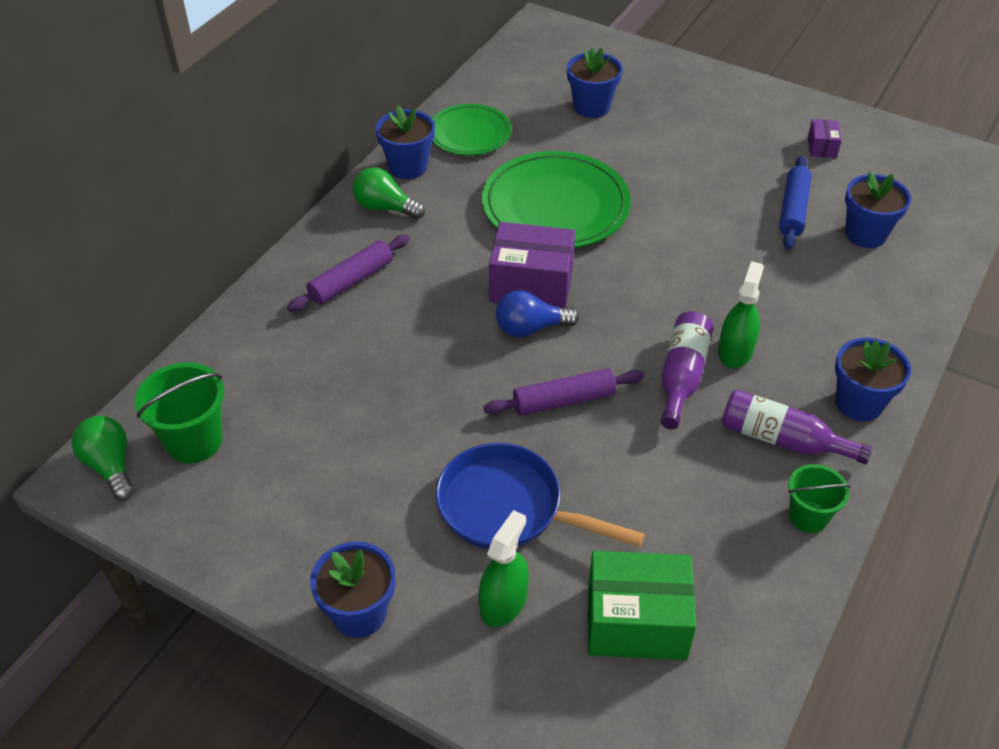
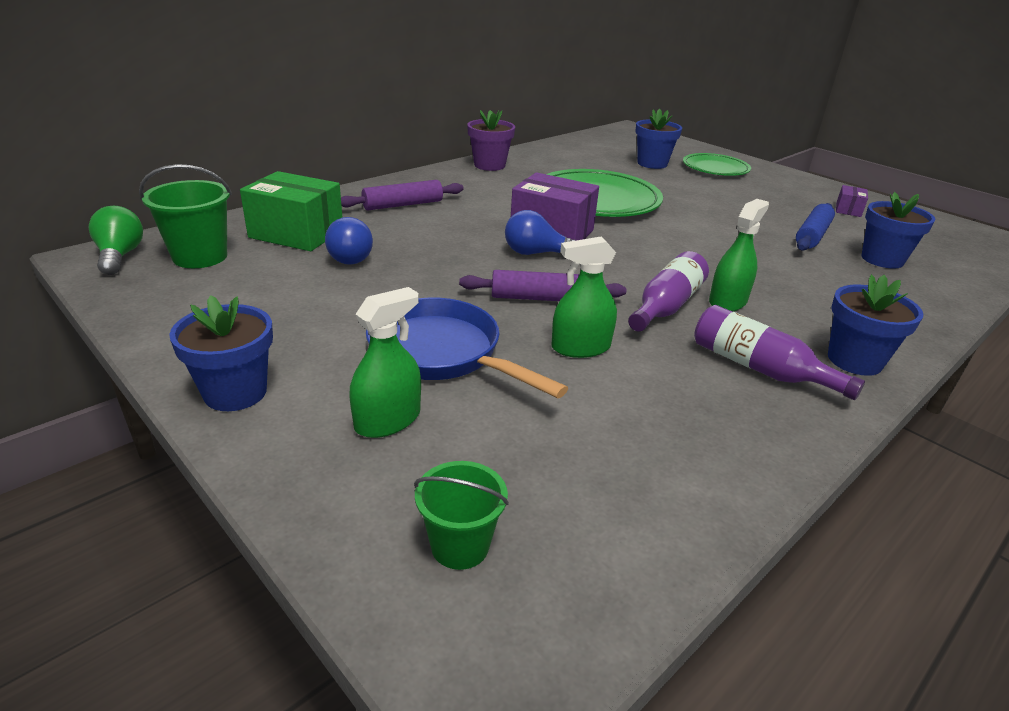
camera: 15 degrees right, 15 degrees down
(347, 392) = (350, 257): none -> blue light bulb
(385, 208) = (457, 179): green light bulb -> none
(408, 167) = (489, 165): blue flower pot -> purple flower pot
(469, 133) = (547, 160): green plate -> green plate (715, 168)
(625, 460) = (580, 347): none -> green spray bottle
(636, 622) = (527, 473): green box -> green box (296, 233)
(808, 517) = (772, 433): green bucket -> green bucket (460, 546)

